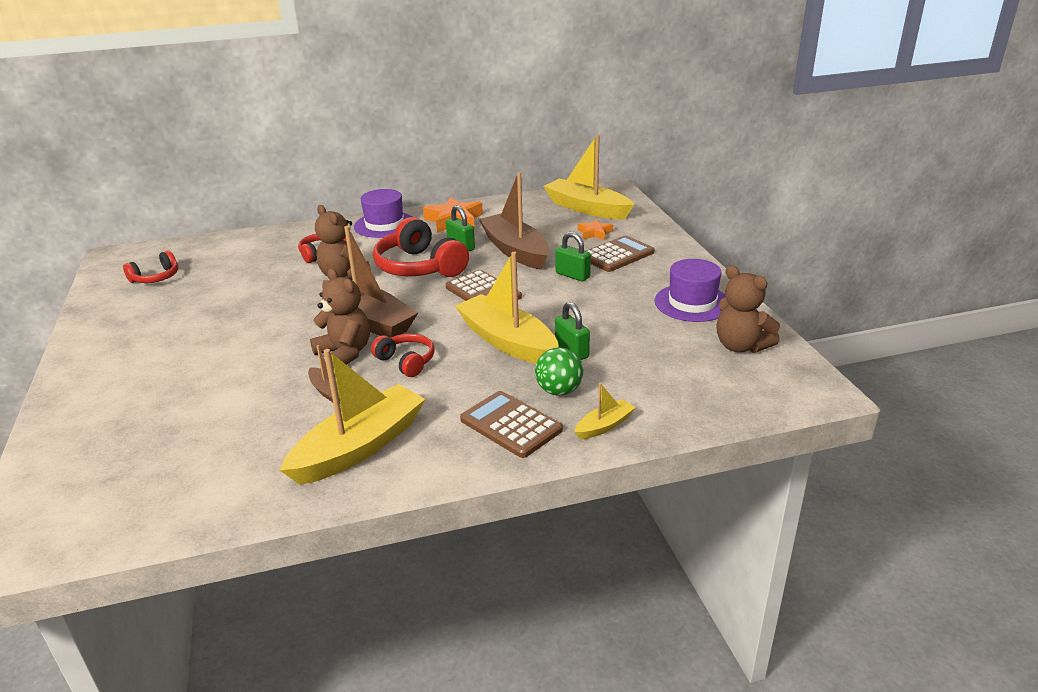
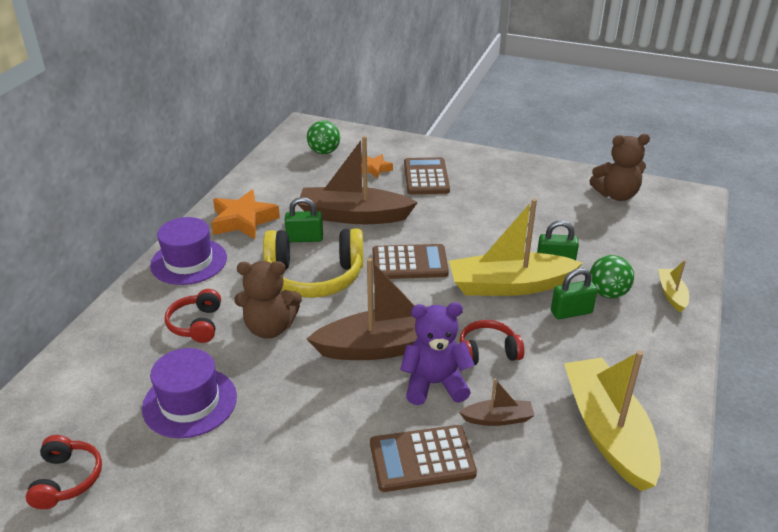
camera: 55 degrees left, 5 degrees up
(345, 353) = (434, 384): brown teddy bear -> purple teddy bear
(419, 267) = (314, 277): red headphones -> yellow headphones
(511, 425) = (637, 336): brown calculator -> brown calculator (422, 459)
(572, 275) = (434, 210): green padlock -> green padlock (571, 312)
(587, 208) = (324, 152): yellow boat -> green ball
(692, 303) = (538, 183): purple hat -> purple hat (190, 402)

